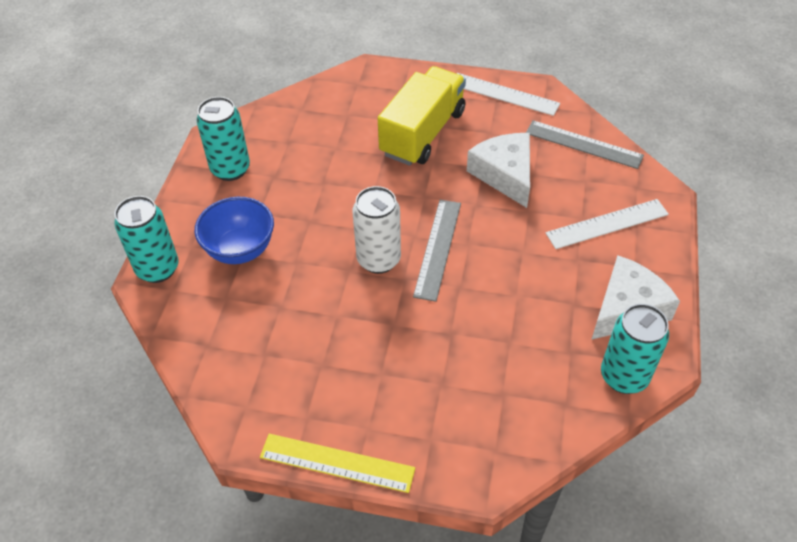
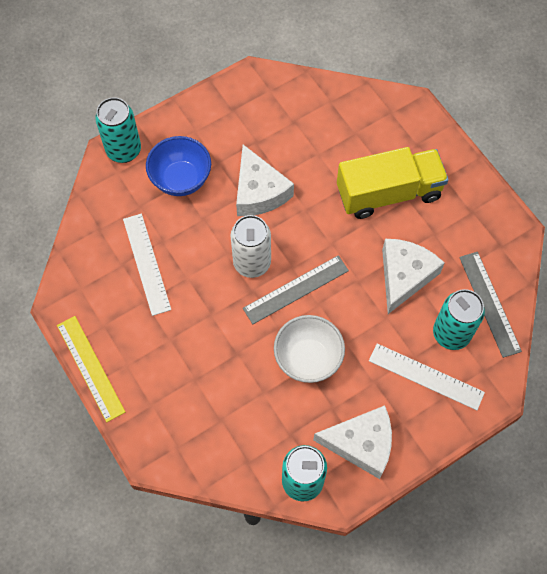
camera: 45 degrees right, 15 degrees up
(230, 169) = (236, 112): turquoise can -> turquoise can (451, 334)
(320, 207) = (259, 192): none -> white cheese
(504, 94) = (485, 211): white ruler -> white ruler (146, 263)
(511, 287) = (308, 359): none -> white bowl

